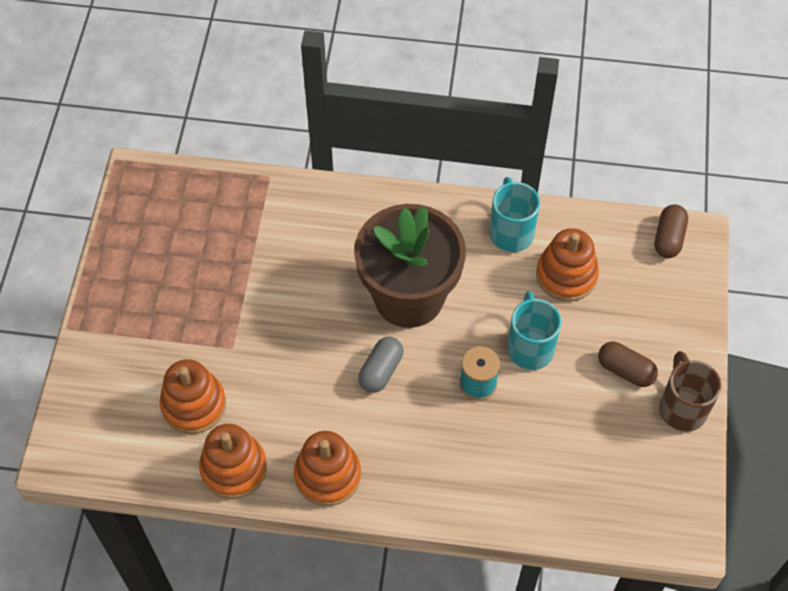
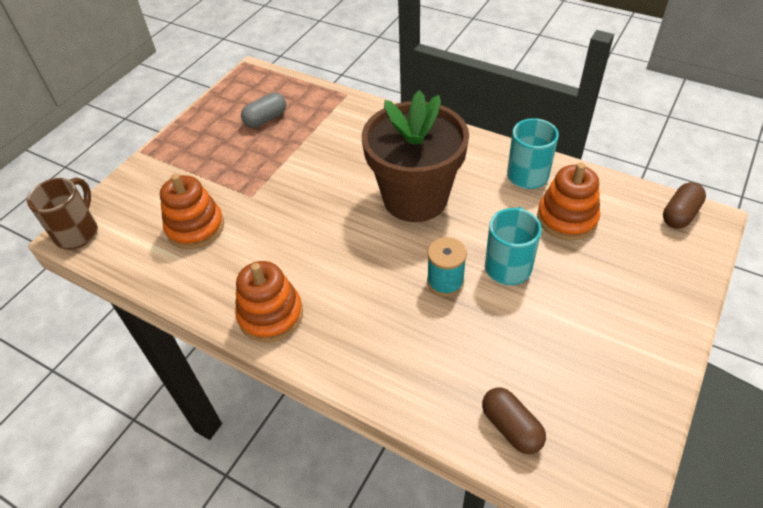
camera: 25 degrees right, 10 degrees down
(234, 468) = (196, 284): orange stacking toy -> none
(381, 371) = (362, 246): grey capsule -> grey capsule (265, 119)
(625, 370) = (598, 312): brown capsule -> brown capsule (511, 427)
(682, 408) = (649, 365): brown mug -> brown mug (78, 233)

